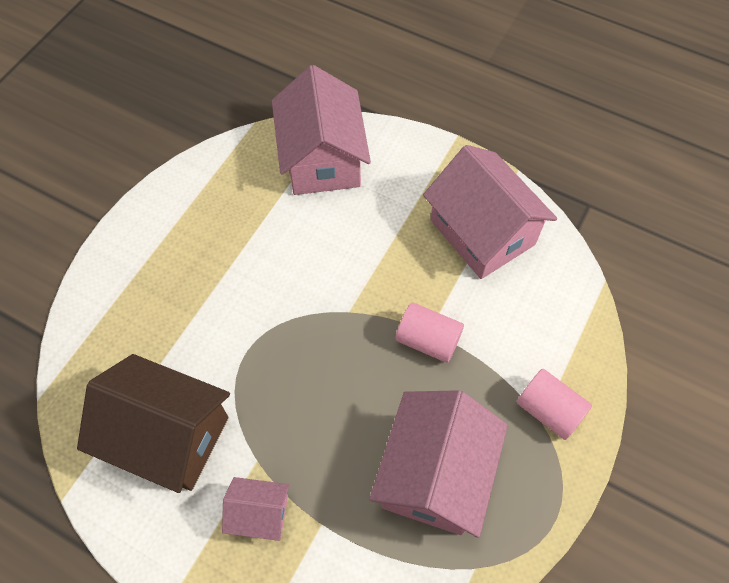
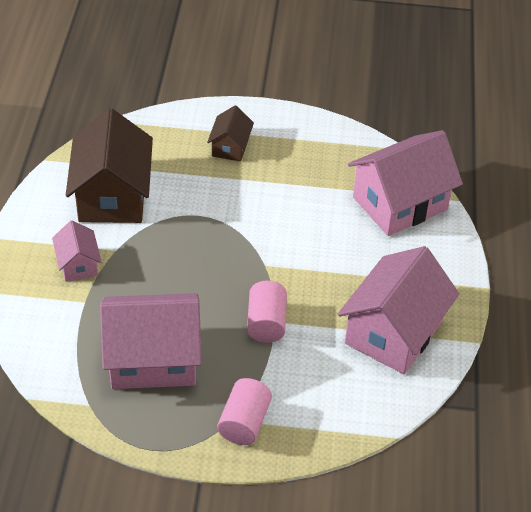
camera: 65 degrees right, 15 degrees down
(160, 280) = (230, 147): none -> brown house

